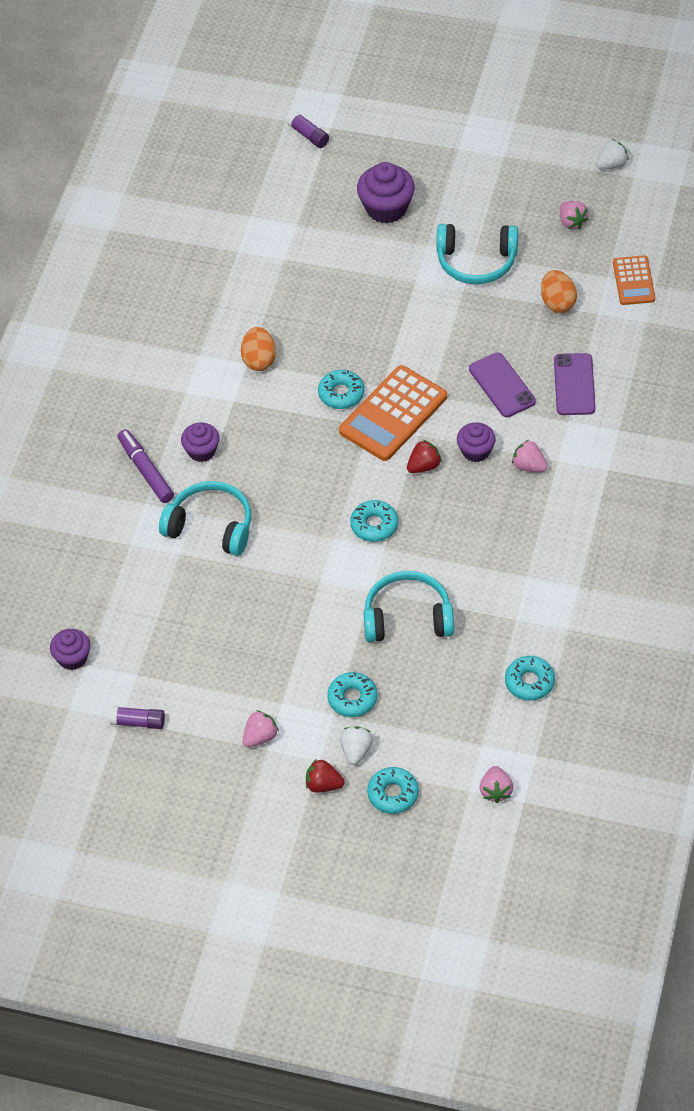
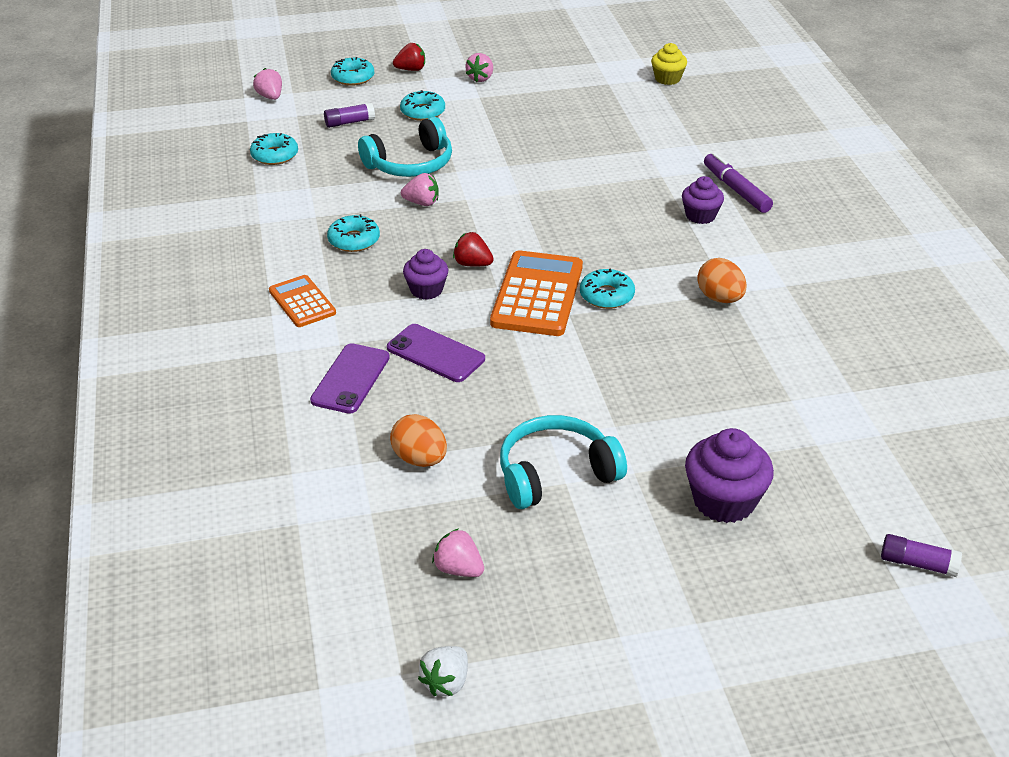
camera: 150 degrees right, 15 degrees down
(72, 658) = (667, 79): purple cupcake -> yellow cupcake
(138, 722) = (581, 63): purple glue stick -> purple glue stick (349, 122)
(146, 470) = (736, 190): purple marker -> purple marker turned 150 degrees counterclockwise
(210, 527) = (637, 171): turquoise headphones -> none
(356, 751) = (398, 89): white strawberry -> none
(374, 525) = (488, 211): turquoise donut -> turquoise donut (354, 240)
(424, 466) = (472, 264): red strawberry -> red strawberry turned 90 degrees clockwise
(529, 466) = (361, 294): pink strawberry -> pink strawberry (422, 203)
(574, 384) = (351, 379): purple phone -> purple phone turned 45 degrees clockwise
(633, 281) = (331, 518): orange calculator -> orange calculator (302, 302)

